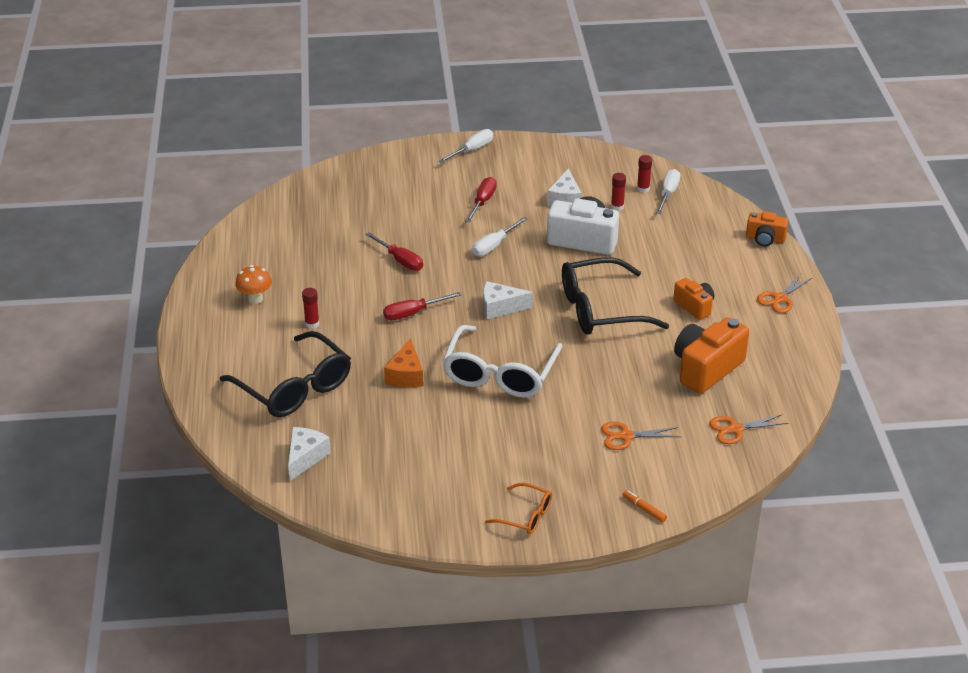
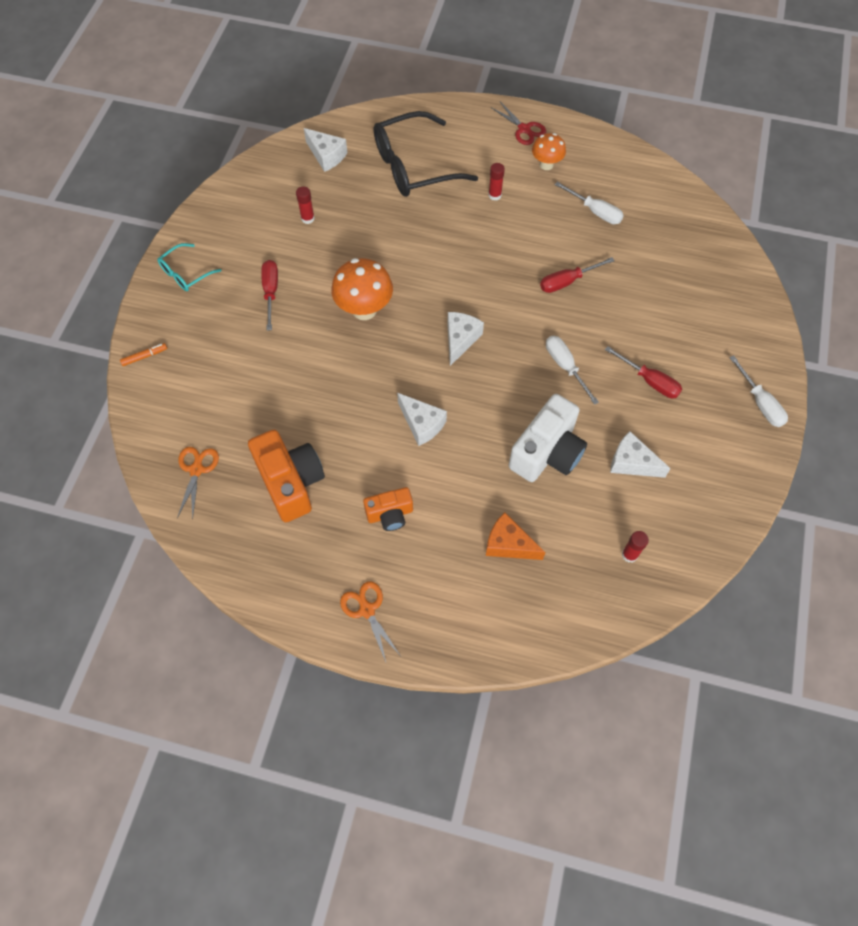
camera: 110 degrees right, 25 degrees up
(208, 323) = (524, 129): none -> red scissors
(406, 375) = (395, 242): orange cheese -> orange cheese (508, 544)
(413, 313) = (480, 270): red screwdriver -> red screwdriver (271, 292)
(500, 374) = (364, 310): white glasses -> orange mushroom
(525, 516) = (185, 273): orange glasses -> turquoise glasses
(600, 309) = (422, 424): black glasses -> white cheese
(617, 207) = (600, 511): red glue stick -> red glue stick (307, 218)
(626, 436) = (235, 377): orange scissors -> none
(668, 194) = (611, 579): white screwdriver -> white screwdriver (595, 211)
(765, 239) = (482, 649): orange camera -> none

